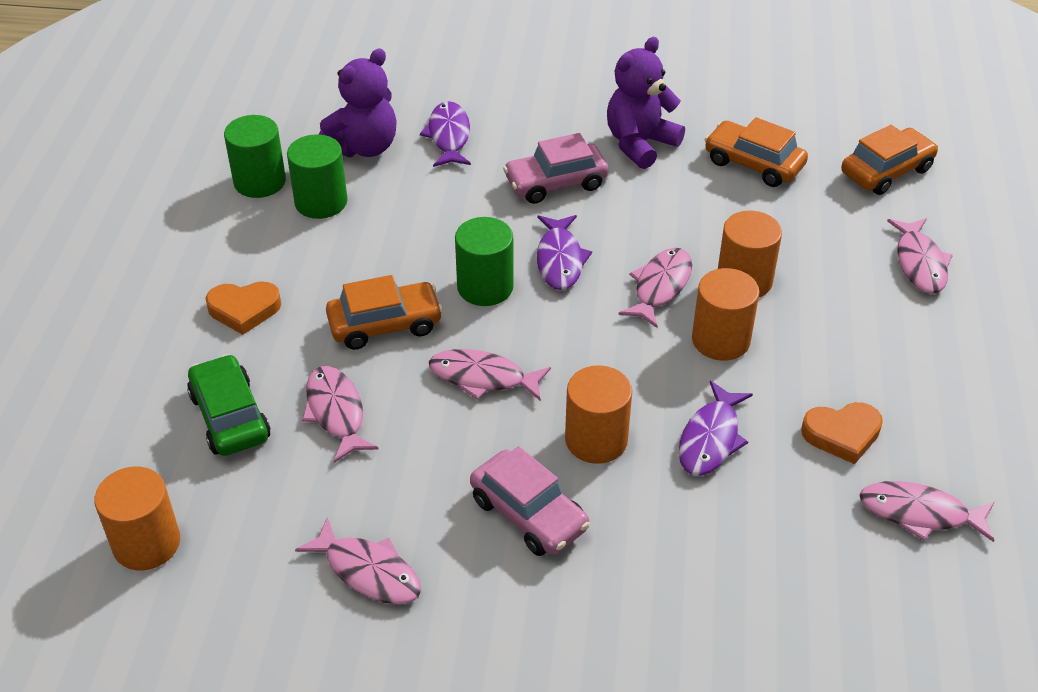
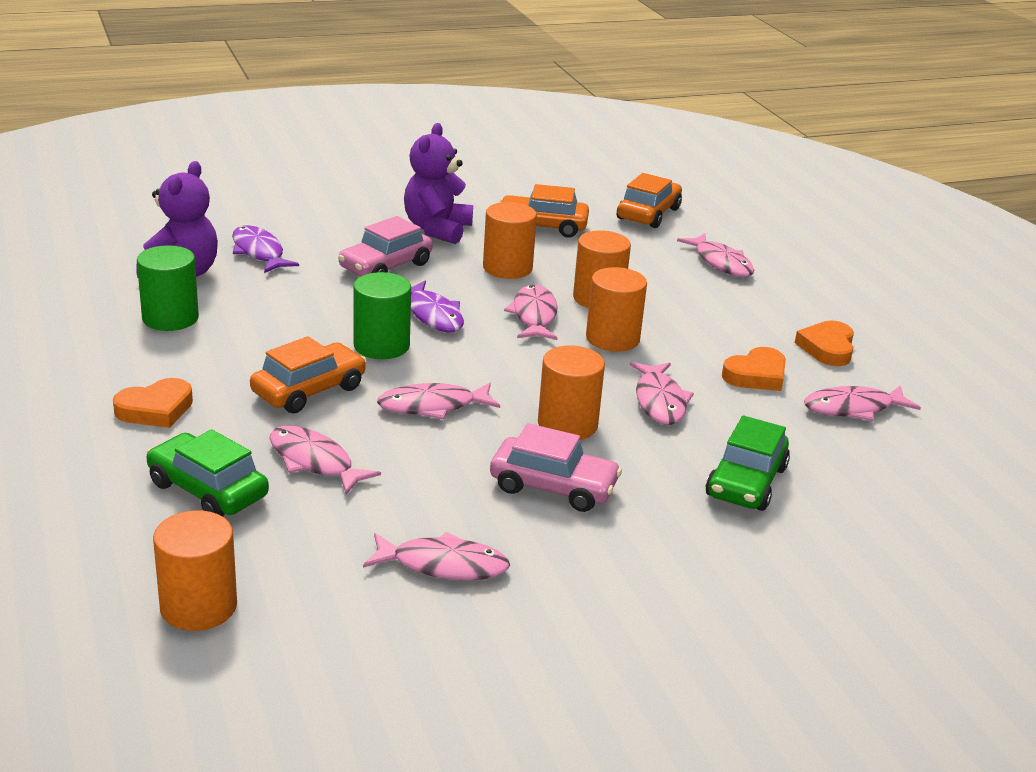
camera: 30 degrees left, 15 degrees down
(260, 182) = (93, 315): green cylinder -> none
(677, 214) = (507, 268): none -> orange cylinder
(711, 439) = (659, 401): purple fish -> pink fish
(725, 573) = (746, 482): none -> green car
(954, 420) = (827, 348): none -> orange heart

